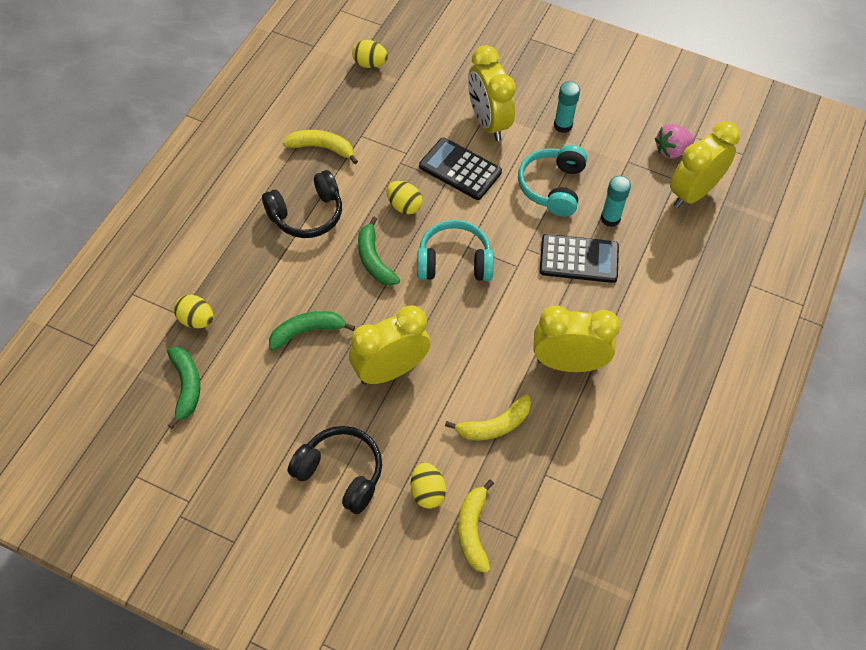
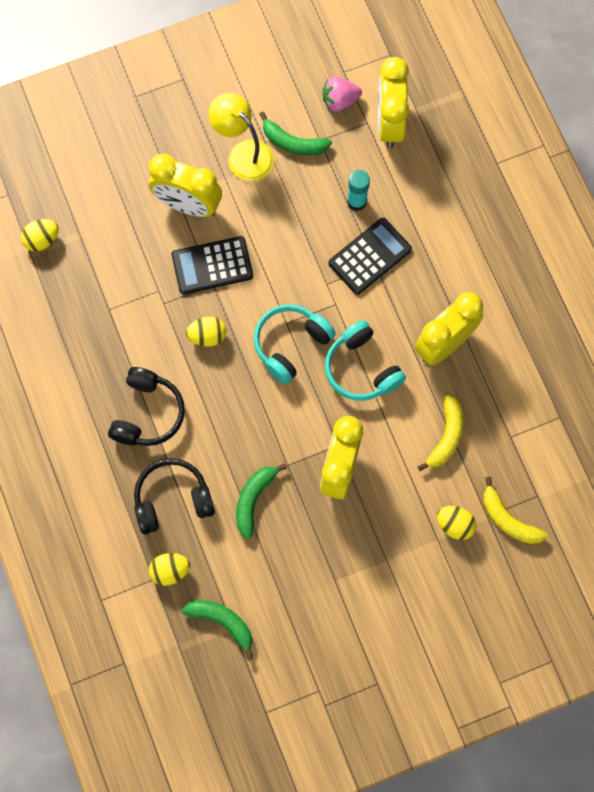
camera: 45 degrees left, 15 degrees up
(322, 148) = (93, 349): yellow banana -> none
(340, 473) = (389, 570): black headphones -> black headphones (172, 499)
(374, 260) = (235, 399): green banana -> green banana (293, 142)
(552, 187) = (291, 215): turquoise headphones -> turquoise headphones (361, 369)
(563, 125) = (243, 154): turquoise glue stick -> yellow lamp
(671, 150) = (339, 101): pink strawberry -> pink strawberry turned 60 degrees clockwise

